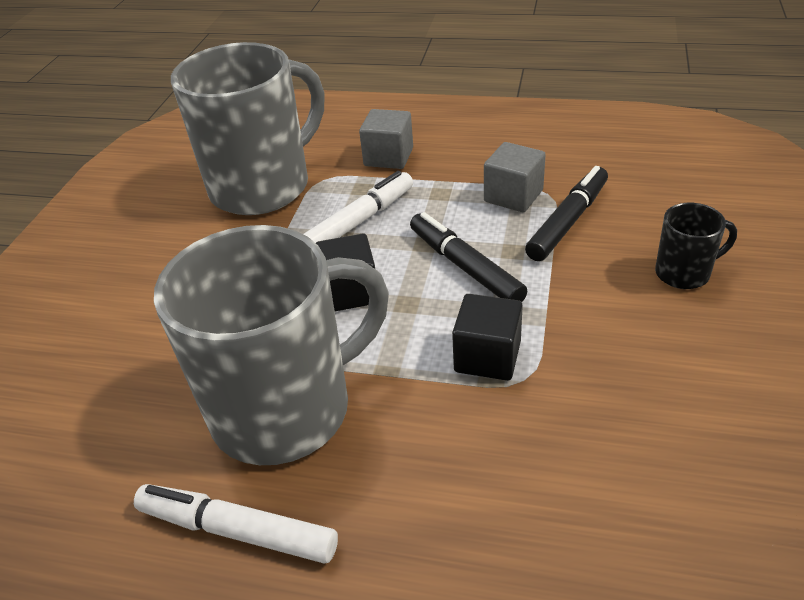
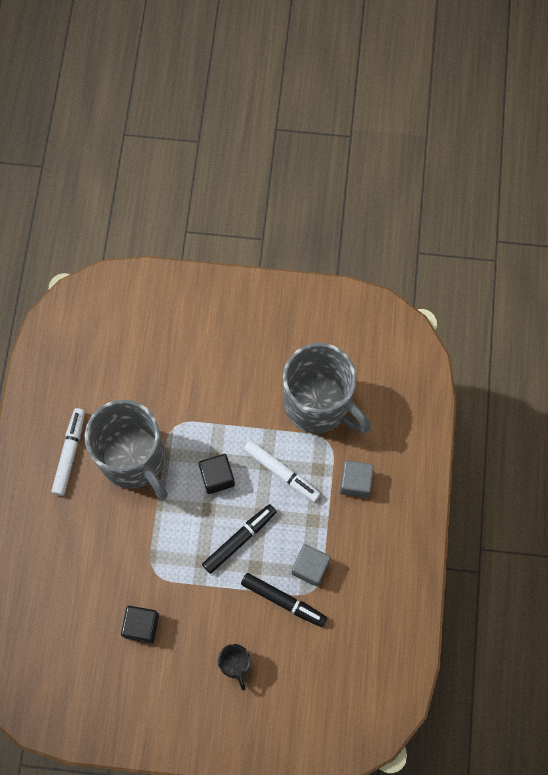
camera: 80 degrees right, 30 degrees up
(487, 357) = (169, 554): black cube -> black cube (141, 626)

